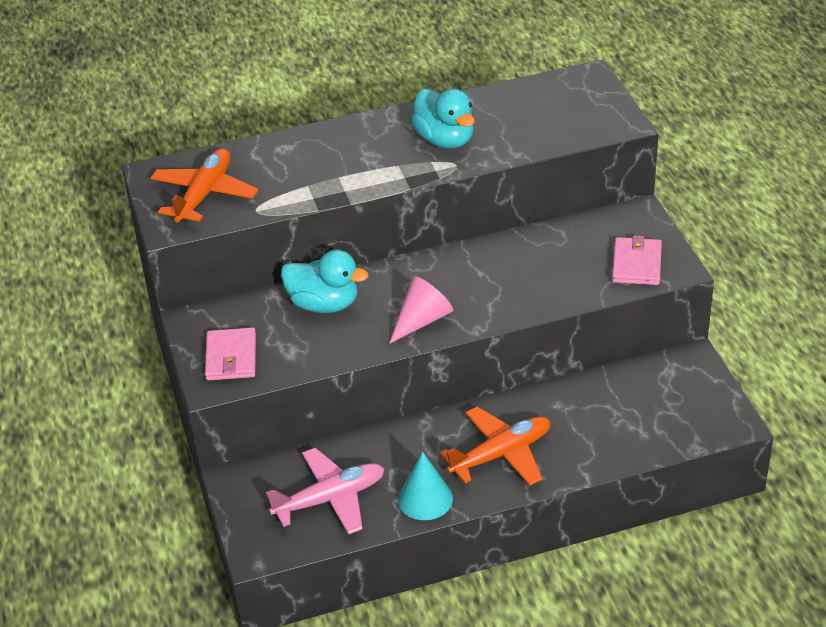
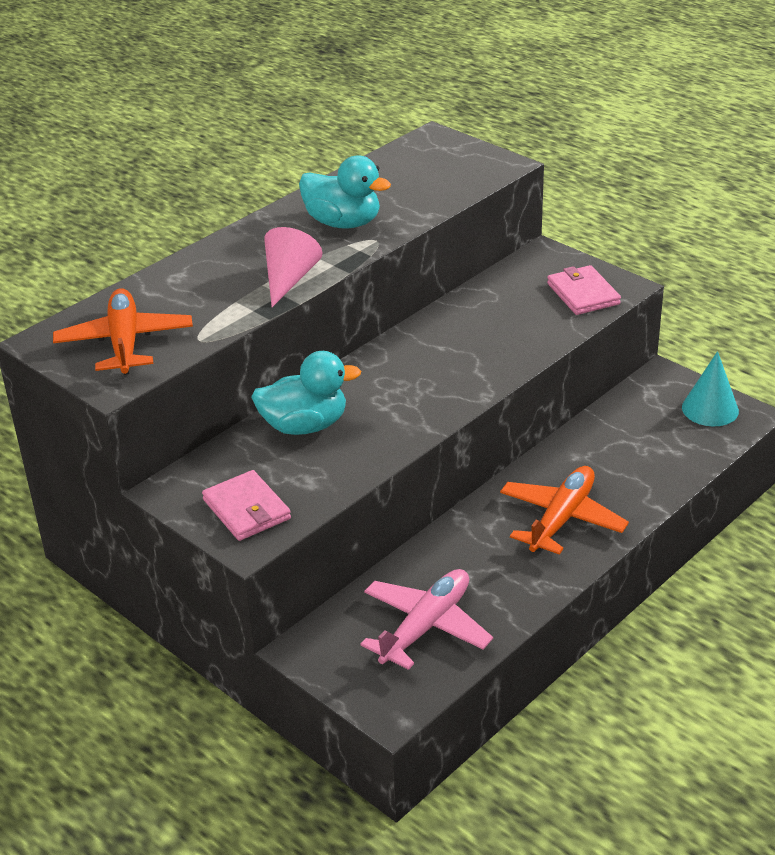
camera: 30 degrees left, 5 degrees down
(422, 320) = (422, 406): pink cone -> pink cone (289, 279)
(425, 498) = (524, 587): turquoise cone -> turquoise cone (710, 409)

